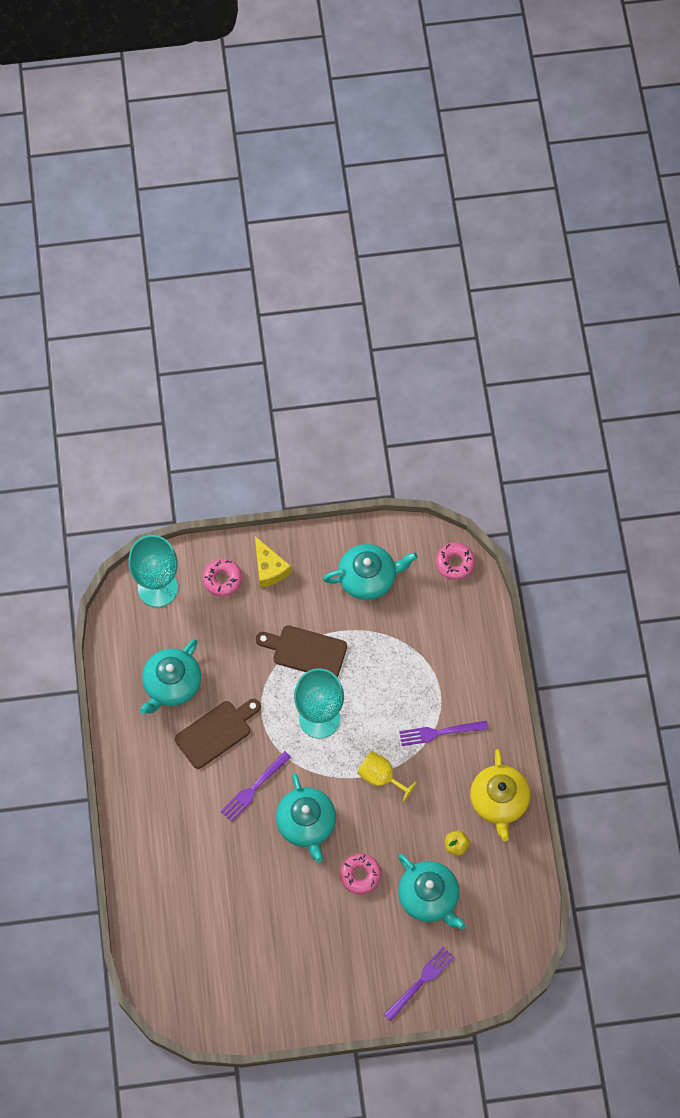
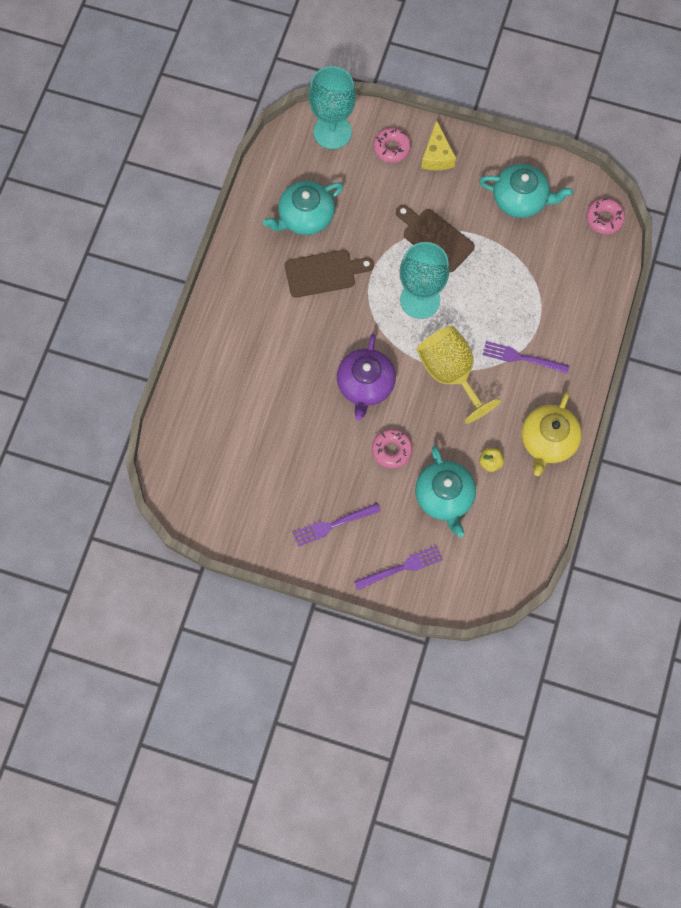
camera: 25 degrees right, 5 degrees up
(254, 788) = (333, 334): purple fork -> purple fork (333, 525)
(306, 823) = (365, 385): turquoise teapot -> purple teapot
(381, 777) = (450, 373): yellow goblet -> yellow goblet, size x1.66

